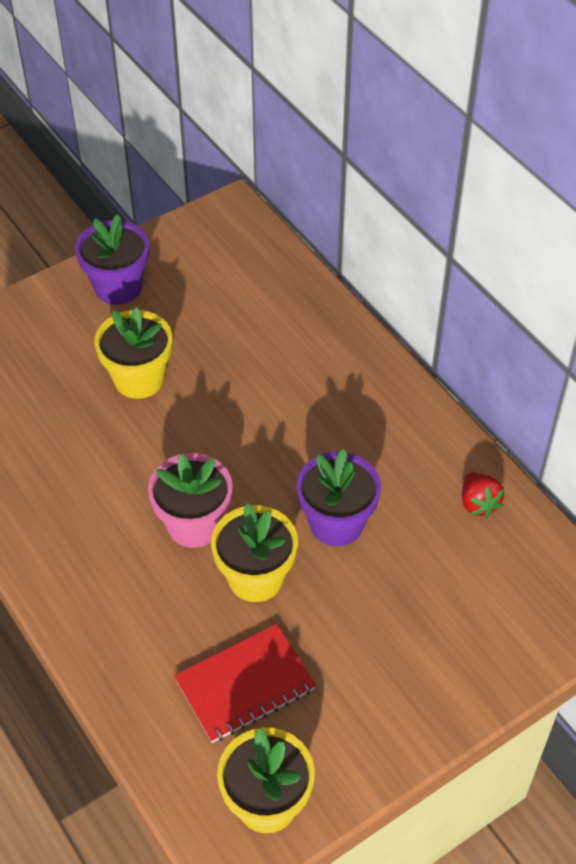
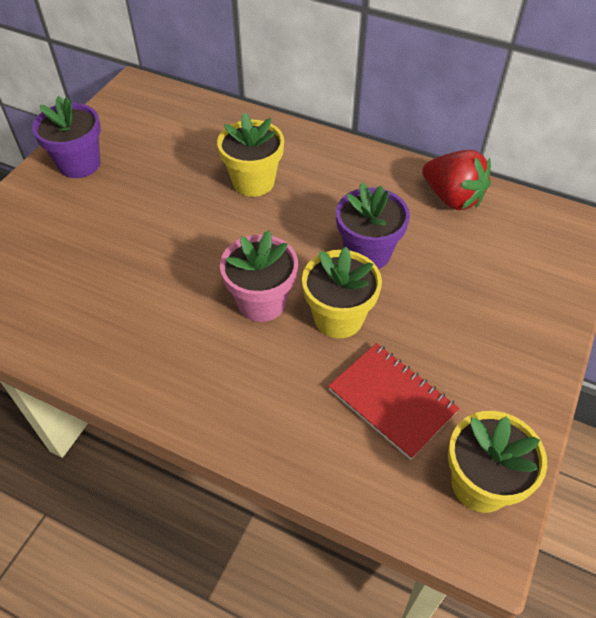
camera: 30 degrees left, 0 degrees up
(139, 379) = (141, 219): yellow flower pot -> yellow flower pot (253, 182)
(245, 685) = (392, 401): red notebook -> red notebook turned 75 degrees counterclockwise
(478, 503) = (452, 198): red strawberry -> red strawberry, size x1.70

